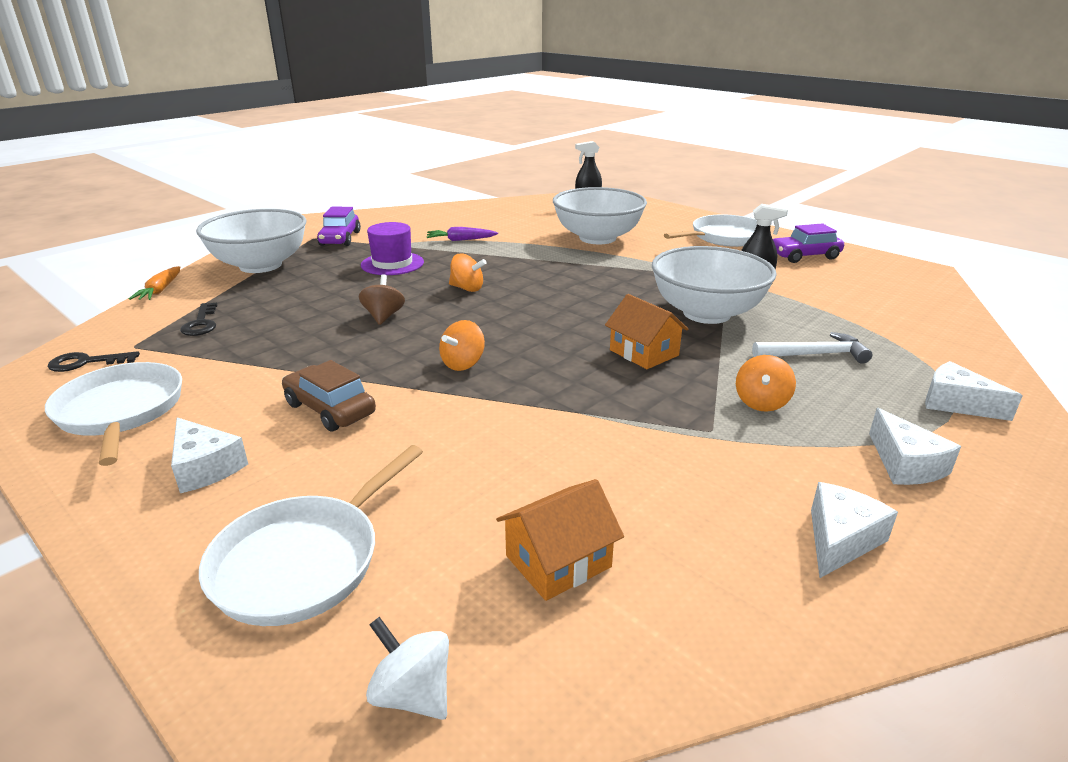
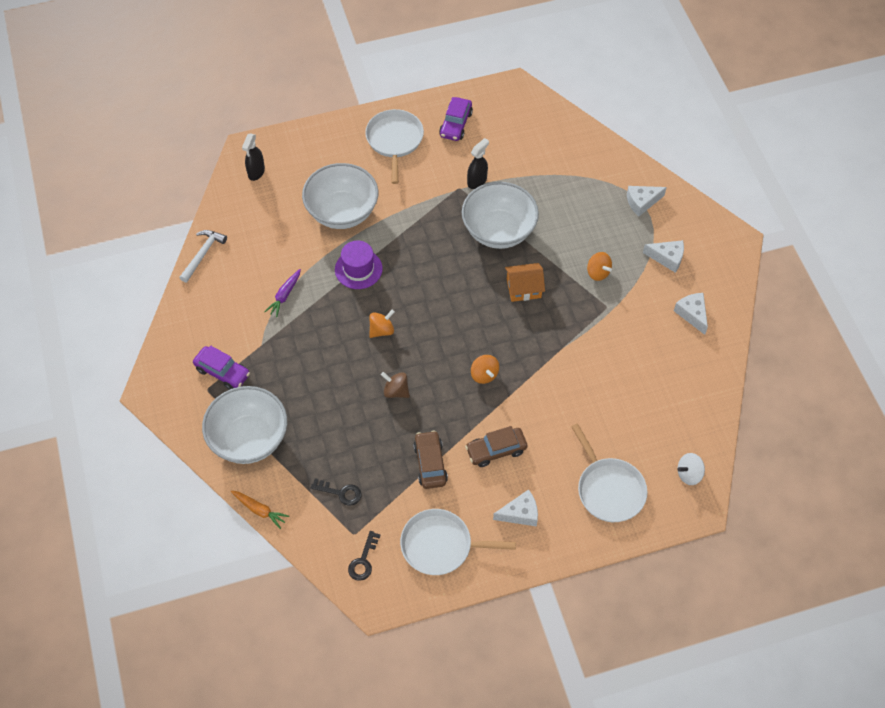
camera: 60 degrees left, 30 degrees up
(276, 366) = (430, 463): none -> brown car
(392, 264) = (305, 356): purple hat -> purple hat (358, 269)
(558, 561) = (654, 407): orange house -> none
(815, 354) = (571, 218): white hammer -> white hammer (203, 254)

